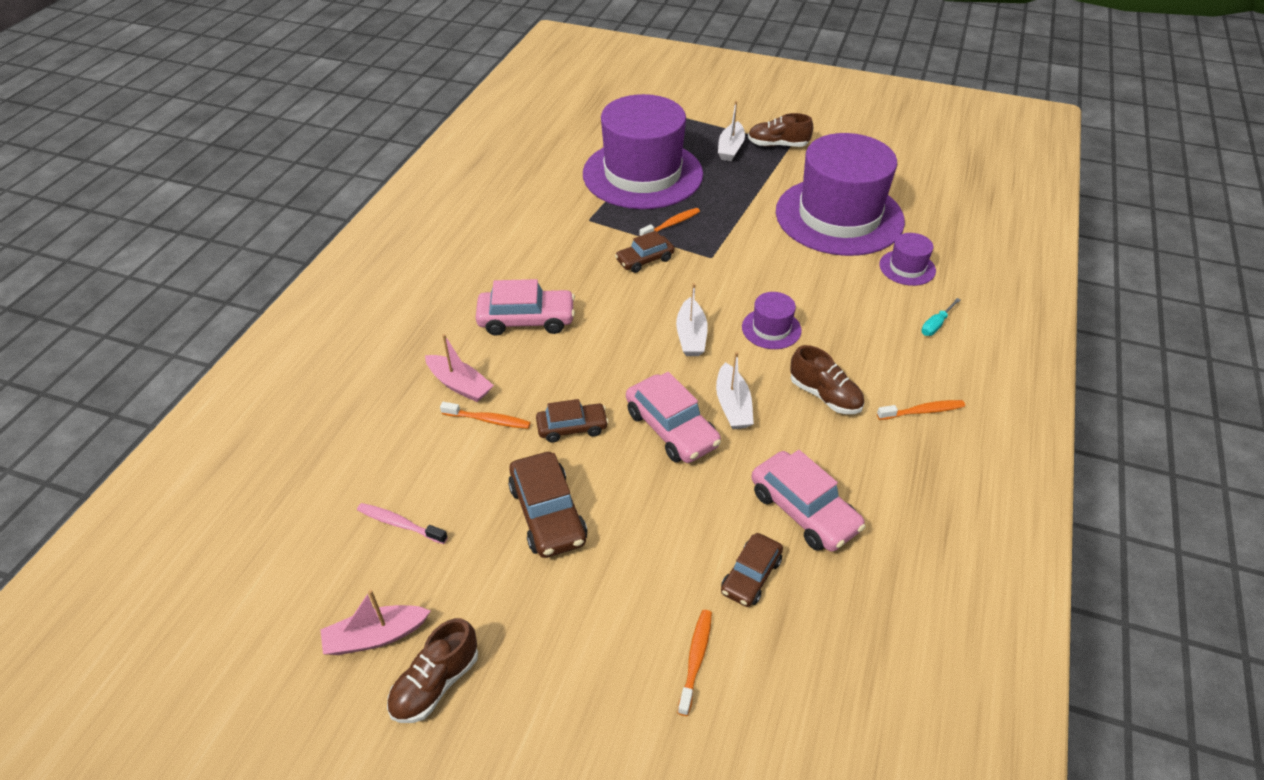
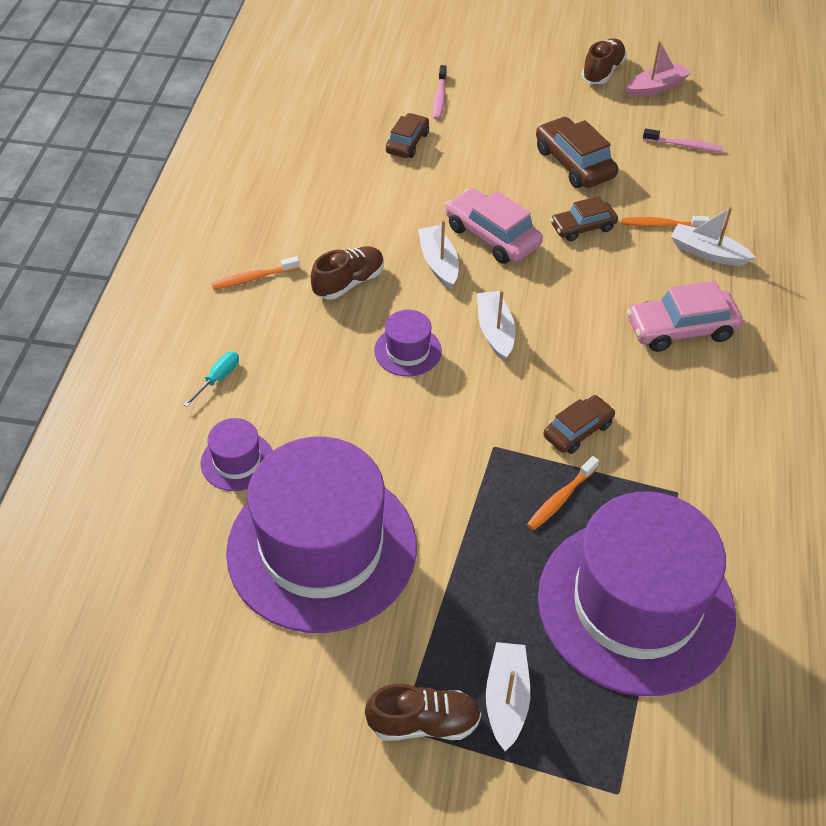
camera: 170 degrees right, 5 degrees up
(459, 385) = (707, 253): pink boat -> white boat
(695, 659) = (439, 98): orange toothbrush -> pink toothbrush
(804, 510) = (368, 187): pink car -> none
(825, 396) = (349, 282): brown shoe -> brown shoe turned 105 degrees clockwise

